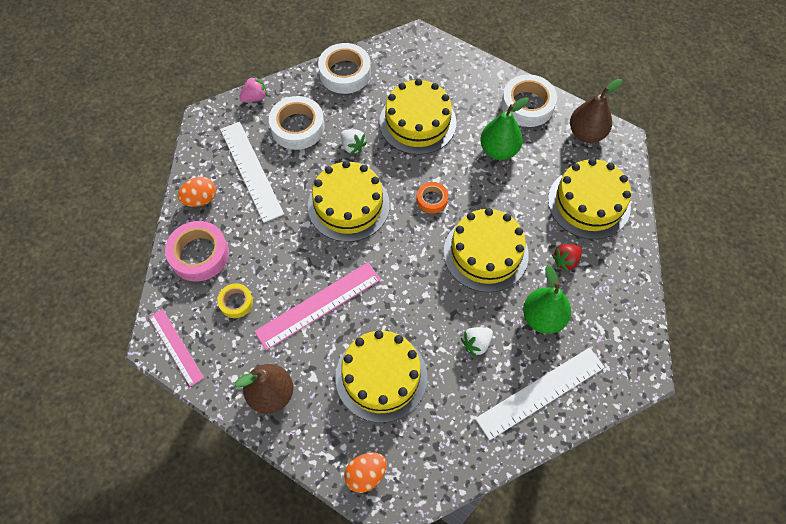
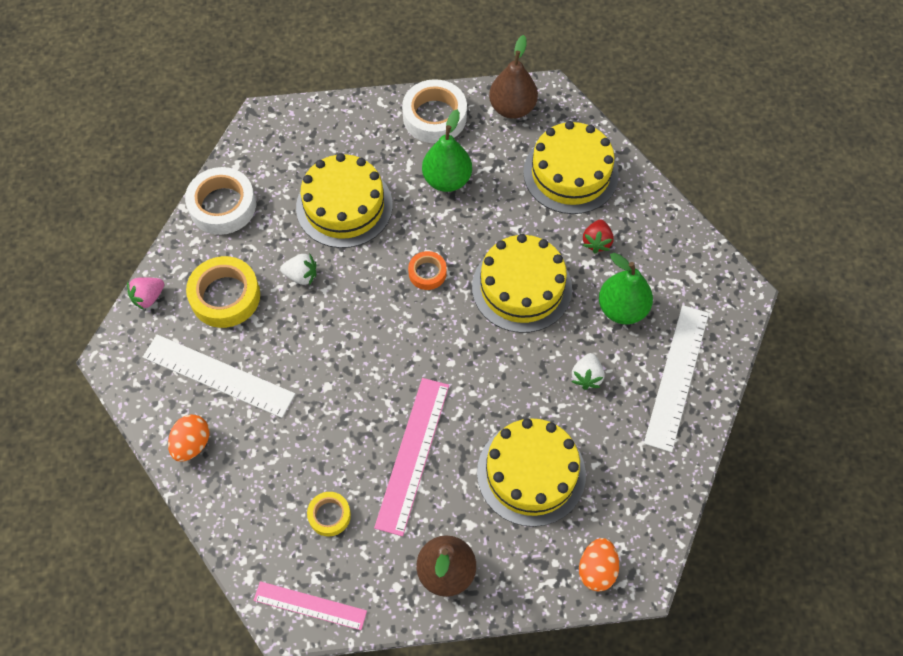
camera: 40 degrees left, 0 degrees up
(199, 254) = (245, 499): pink tape -> none
(255, 97) = (148, 297): pink strawberry -> pink strawberry turned 150 degrees counterclockwise
(297, 127) = (225, 296): white tape -> yellow tape
(348, 205) = (352, 337): yellow cake -> none

